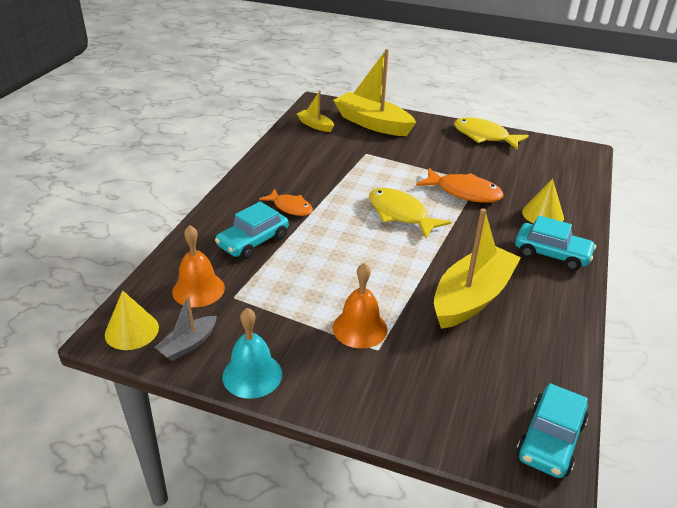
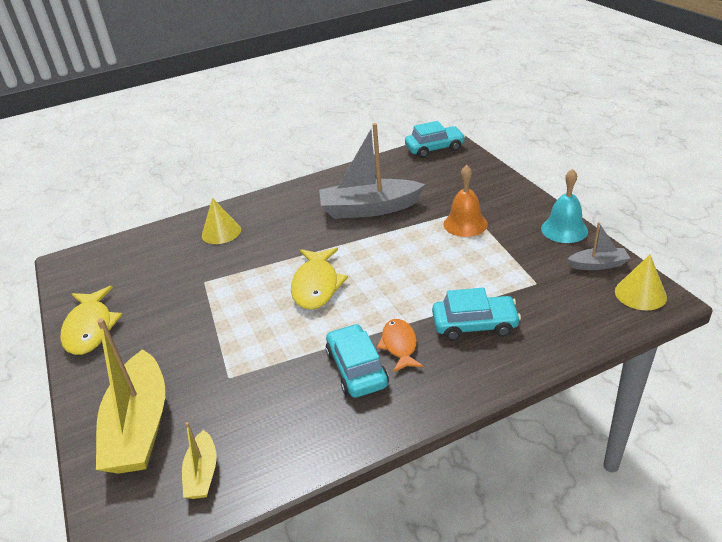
camera: 130 degrees left, 0 degrees up
(198, 289) = (562, 302): orange bell -> none
(464, 192) = (233, 278): orange fish -> none
(472, 297) = (369, 209): yellow boat -> grey boat
(551, 254) = (274, 208): turquoise car -> turquoise car (357, 369)

